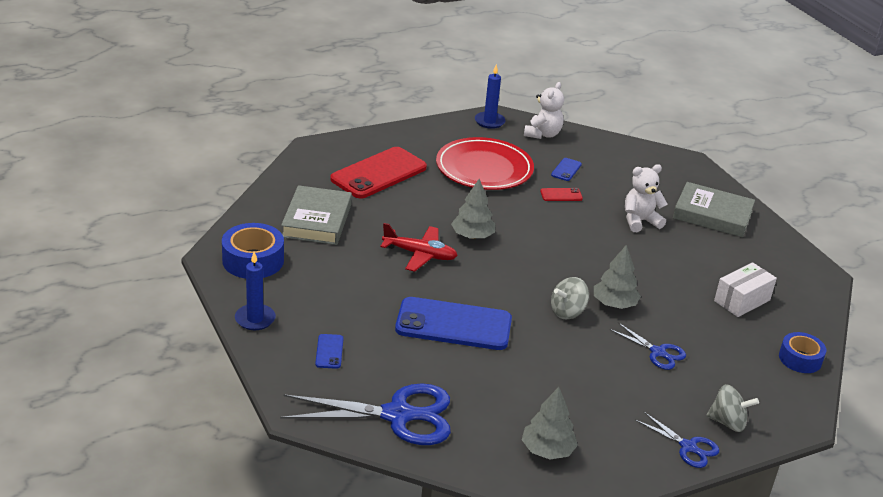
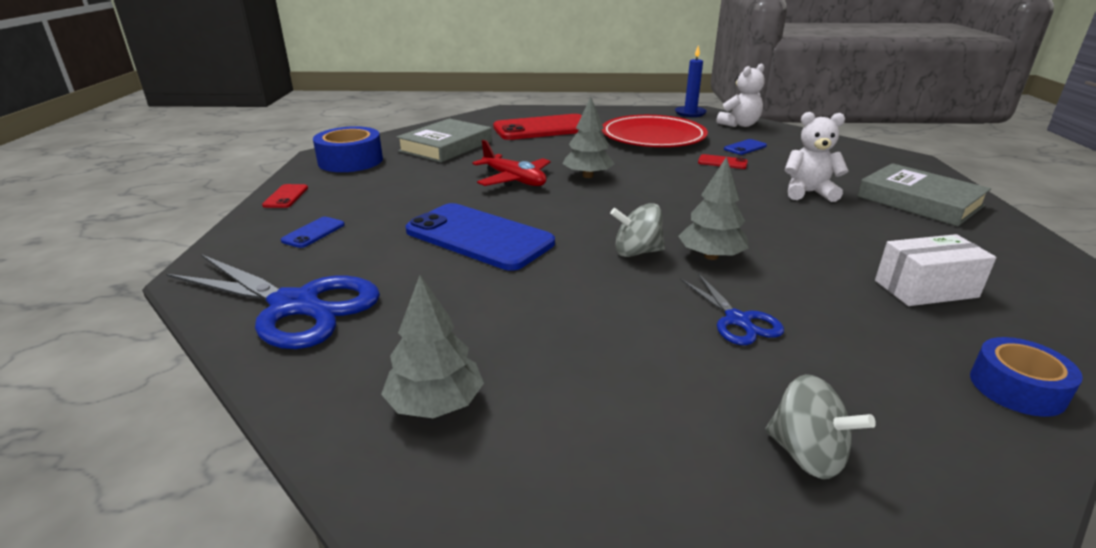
camera: 30 degrees right, 5 degrees down
(255, 319) = (286, 196): blue candle -> red phone
(688, 447) = (693, 475): blue scissors -> none

